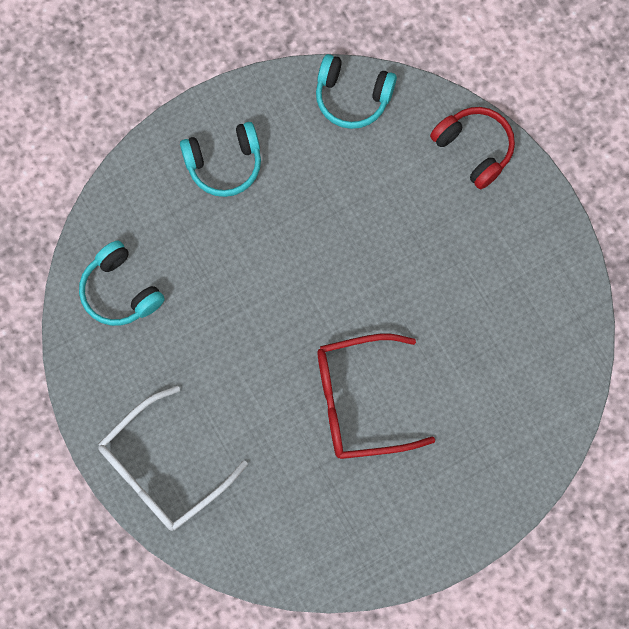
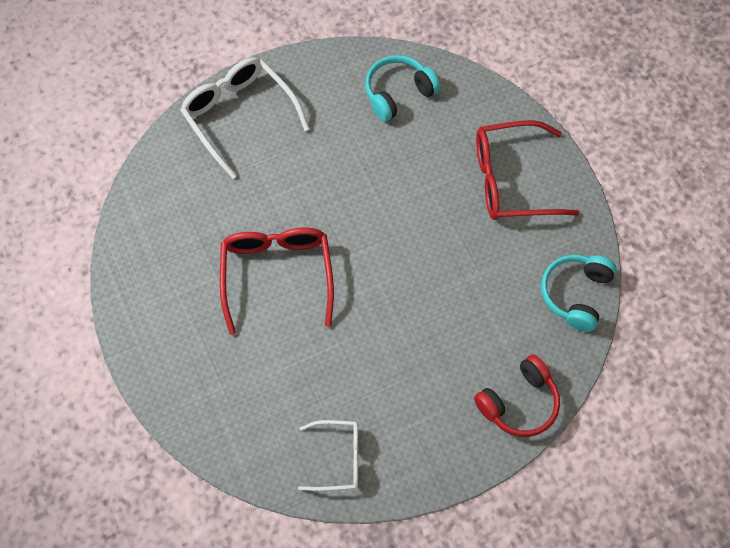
camera: 95 degrees right, 10 degrees down
(224, 163) = (511, 180): turquoise headphones -> red glasses
(551, 318) = (338, 458): none -> white glasses

